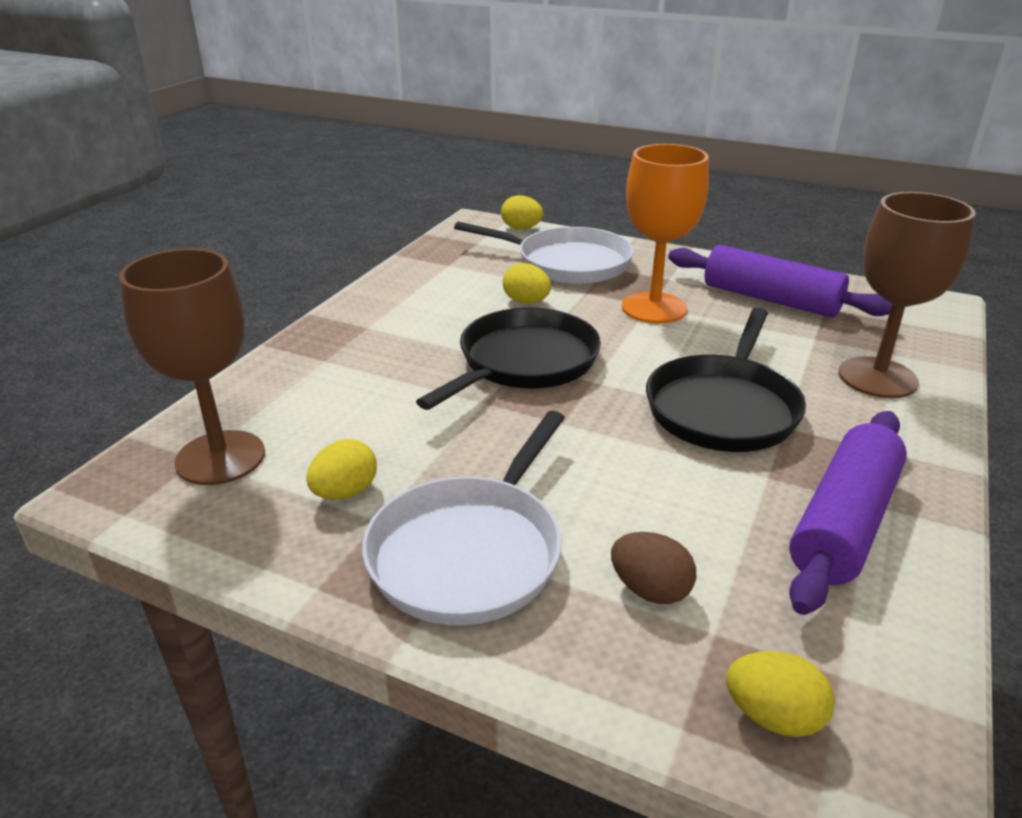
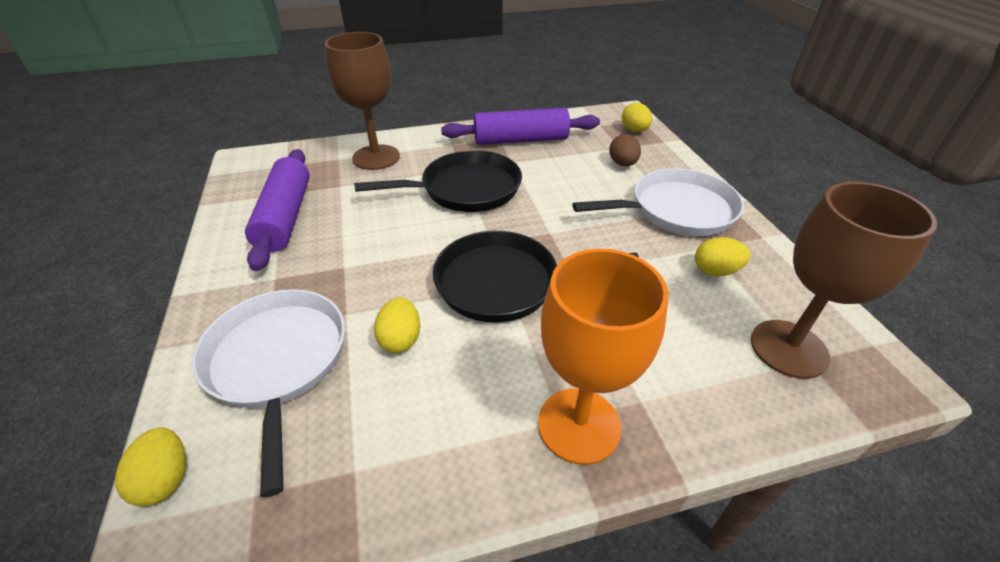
camera: 130 degrees left, 10 degrees up
(654, 308) = (348, 262): orange goblet -> orange goblet (579, 425)

